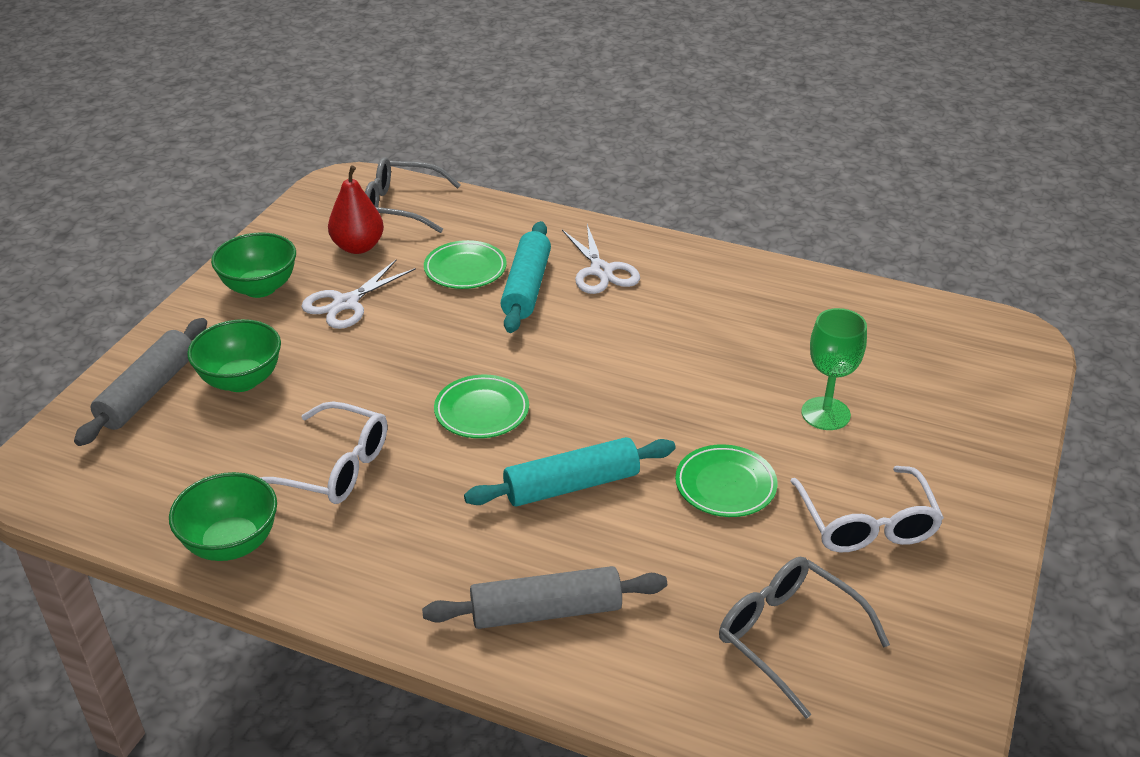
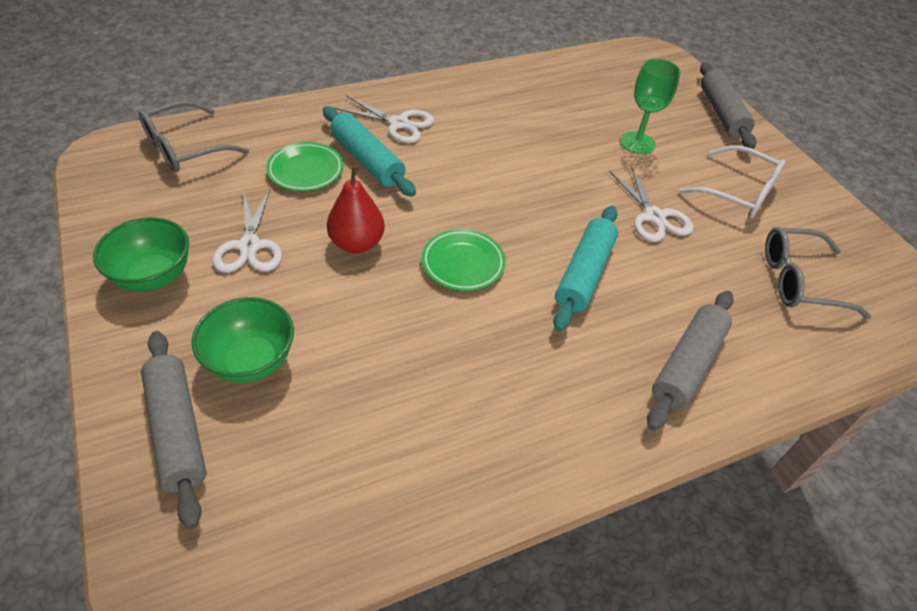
camera: 50 degrees left, 10 degrees up
(231, 543) = (439, 494): green bowl -> none
(334, 468) = (426, 375): white glasses -> none
(358, 247) = (194, 197): red pear -> red pear (357, 243)
(725, 485) = (654, 216): green plate -> white scissors
(994, 442) = (721, 113): none -> grey rolling pin

